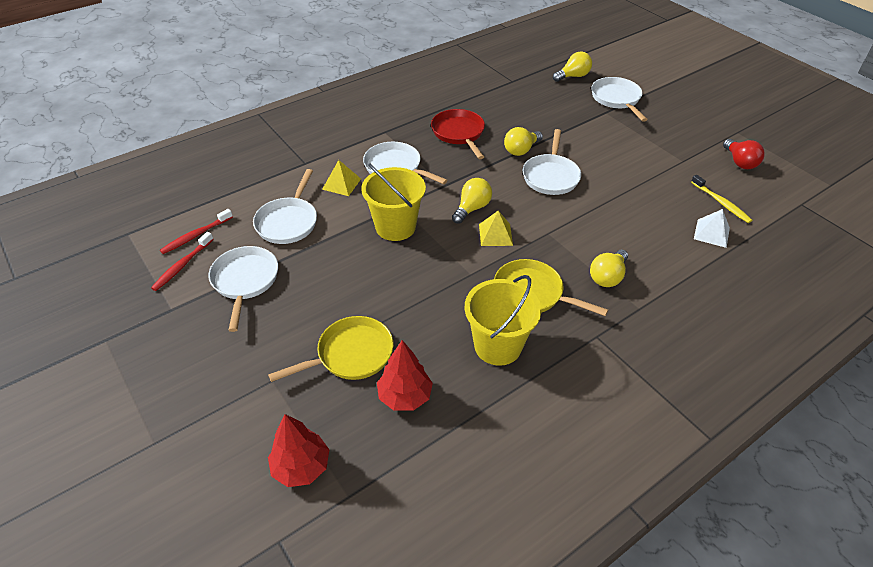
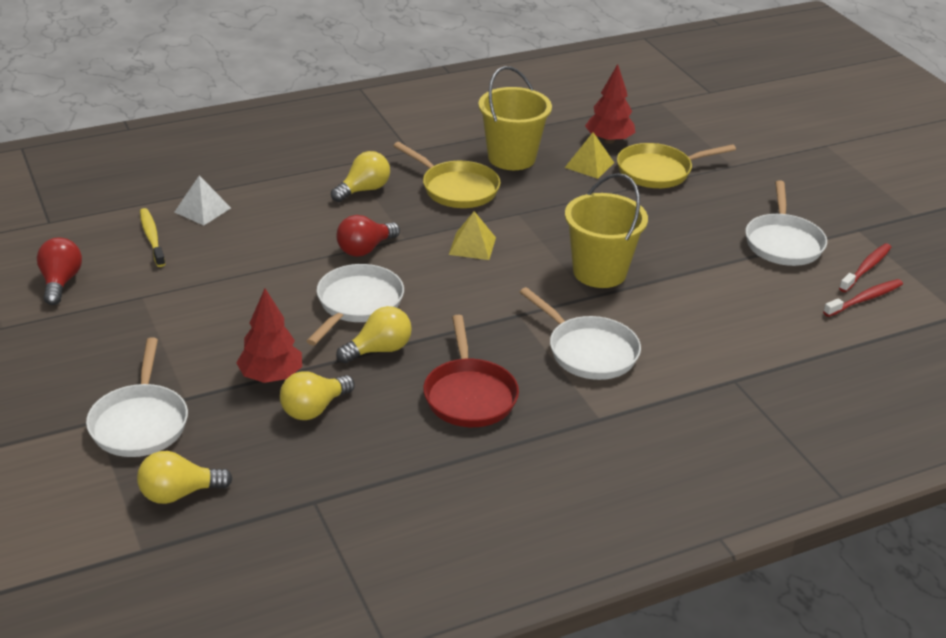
camera: 170 degrees left, 10 degrees down
(288, 222) = (744, 298): white pan -> none
(301, 467) = (698, 118): red tree -> red tree (271, 376)
(341, 184) = (673, 338): yellow pyramid -> yellow pyramid (589, 165)
(472, 208) = (491, 279): yellow light bulb -> yellow light bulb (314, 409)
(571, 218) = (365, 249): none -> red light bulb

